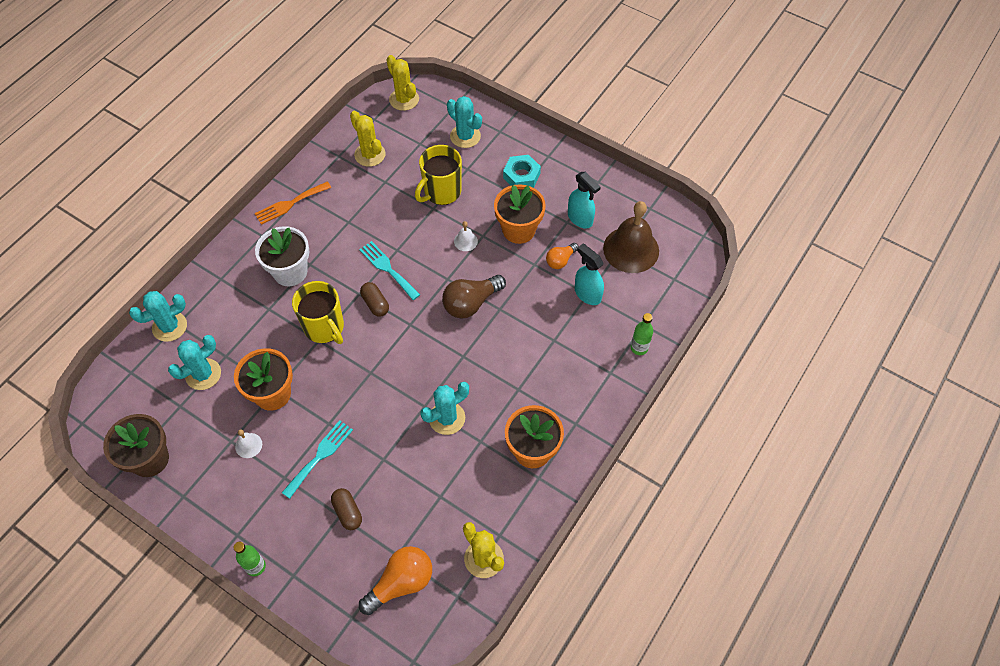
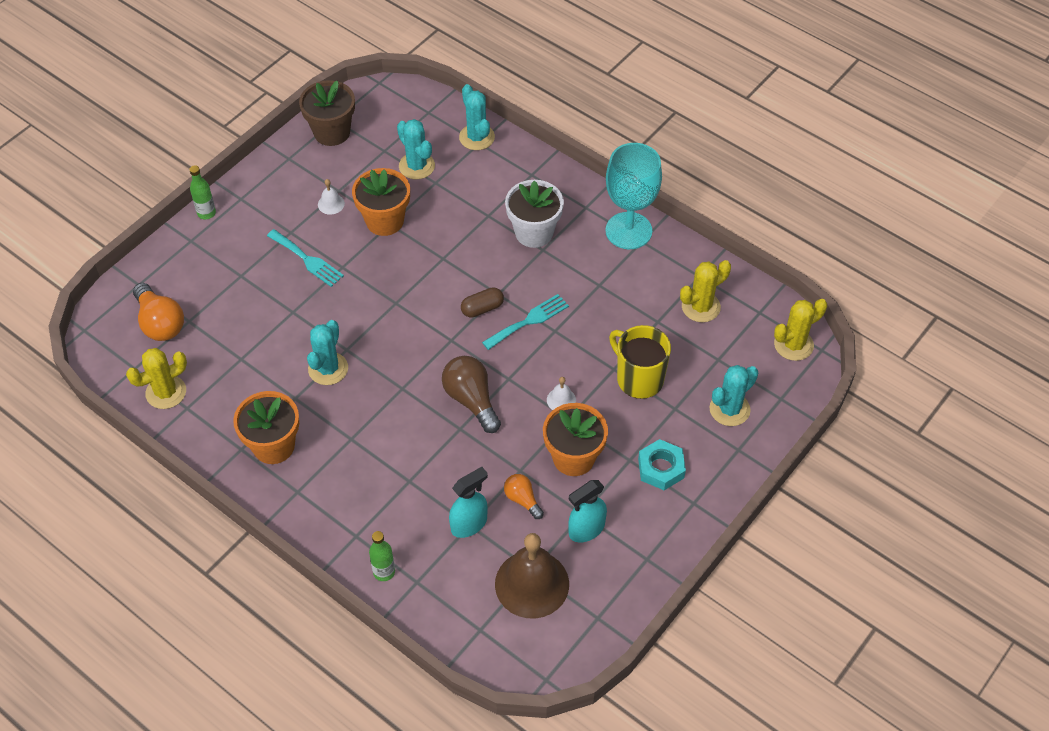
camera: 95 degrees right, 5 degrees down
(290, 204) = (628, 231): orange fork -> turquoise goblet
(324, 327) = (457, 263): yellow mug -> none
(347, 512) = (242, 282): brown capsule -> none
(447, 418) = (328, 369): turquoise cactus -> turquoise cactus turned 45 degrees clockwise

